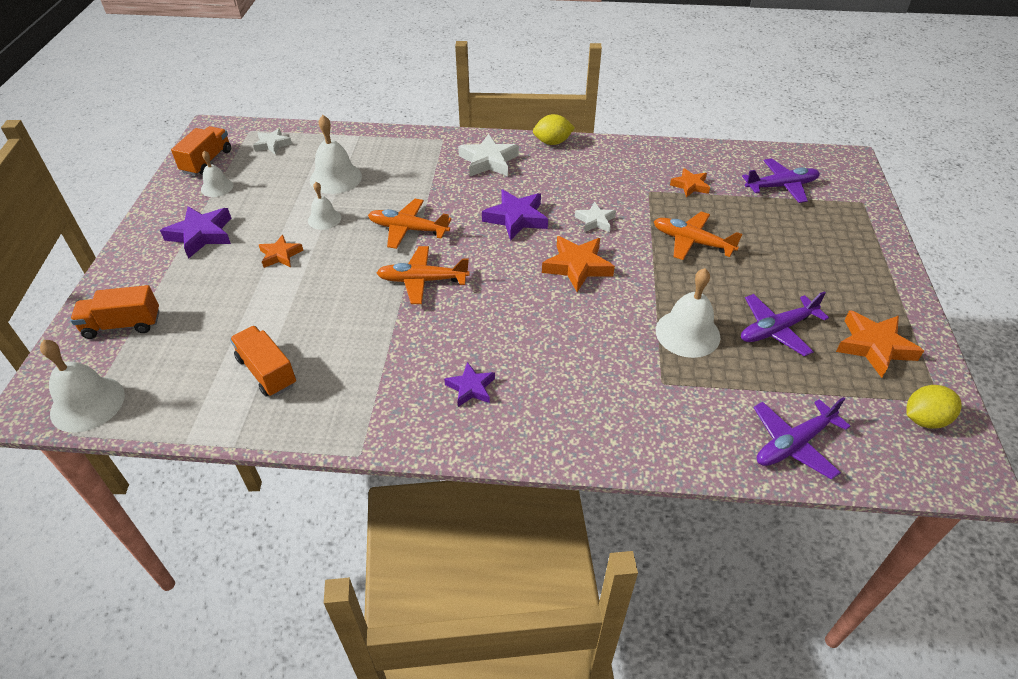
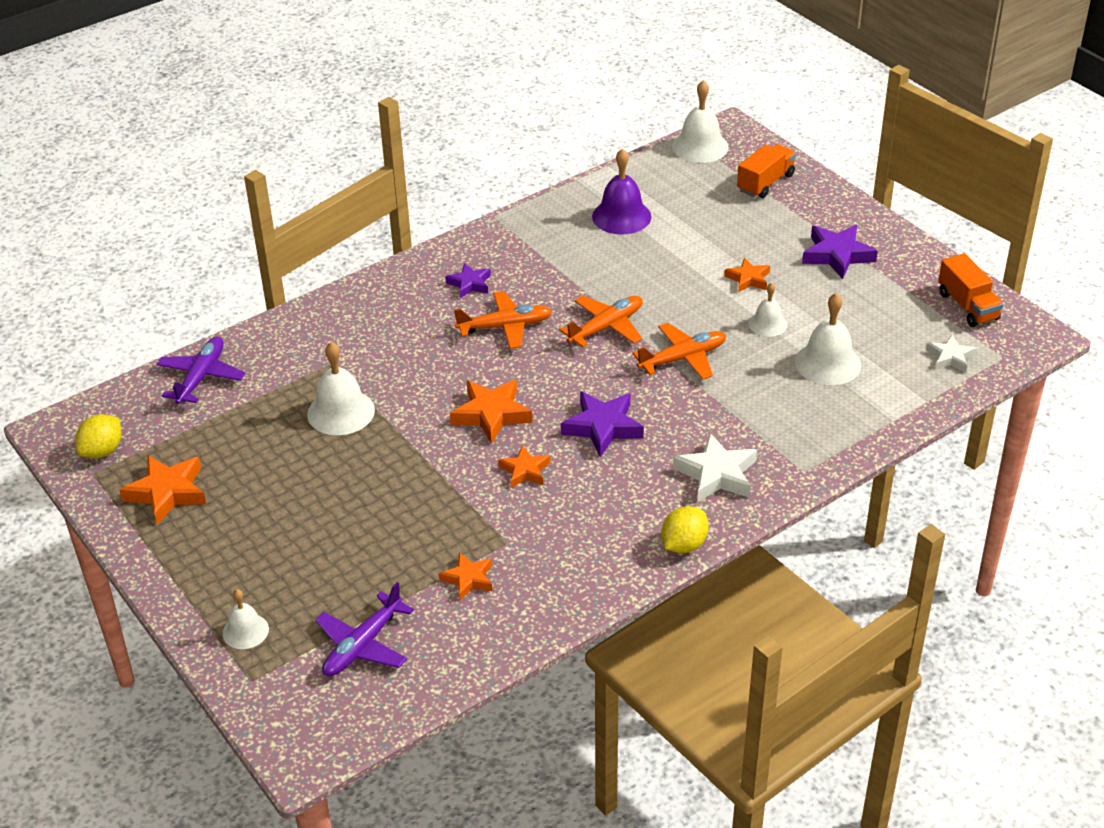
camera: 140 degrees right, 5 degrees down
(217, 187) = (908, 292): white bell -> white bell (245, 631)
(267, 372) = (621, 216): orange truck -> purple bell
(595, 221) = (525, 471): white star -> orange star
(692, 242) = (407, 504): orange plane -> orange plane (505, 327)
(777, 329) = (264, 459): purple plane -> none

